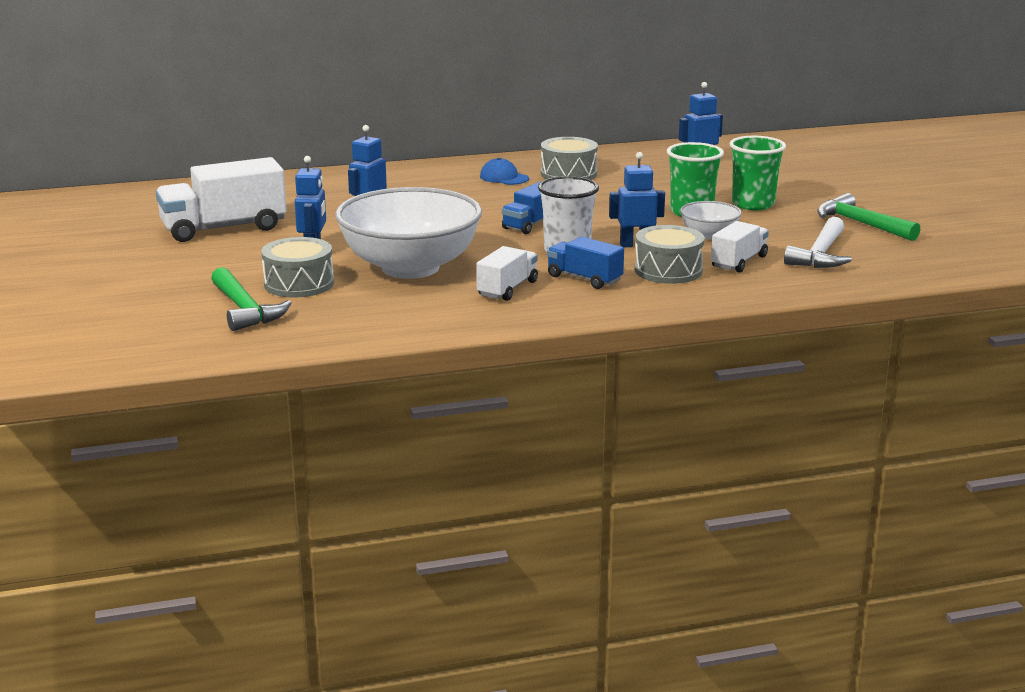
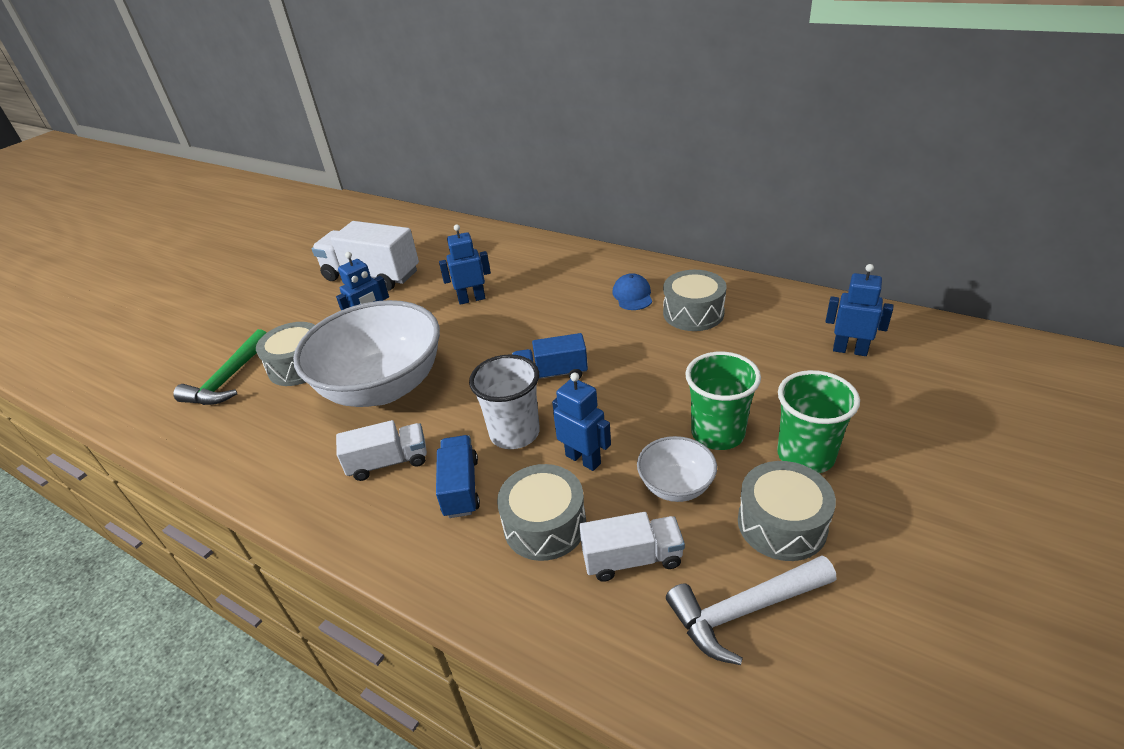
camera: 50 degrees right, 15 degrees up
(786, 227) = (782, 524): none -> grey drum
(861, 224) = (893, 578): green hammer -> none

